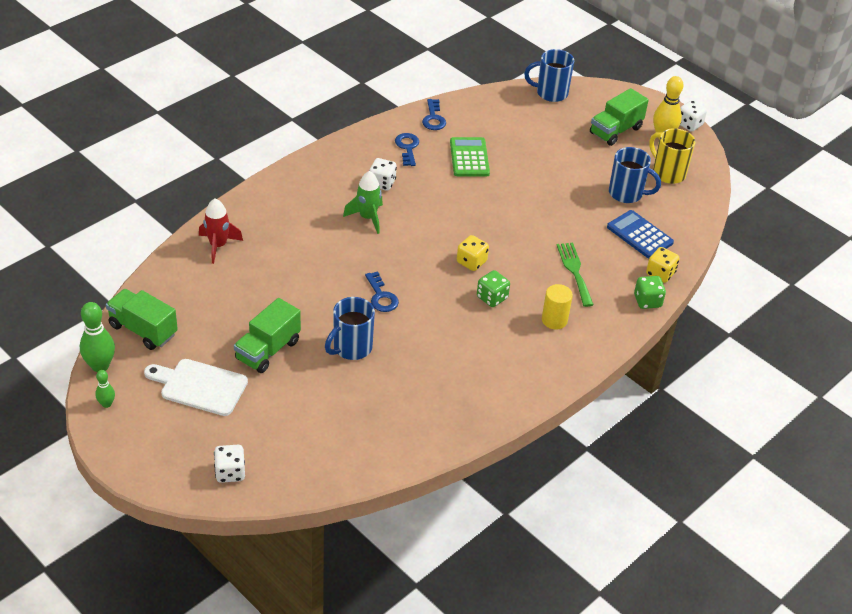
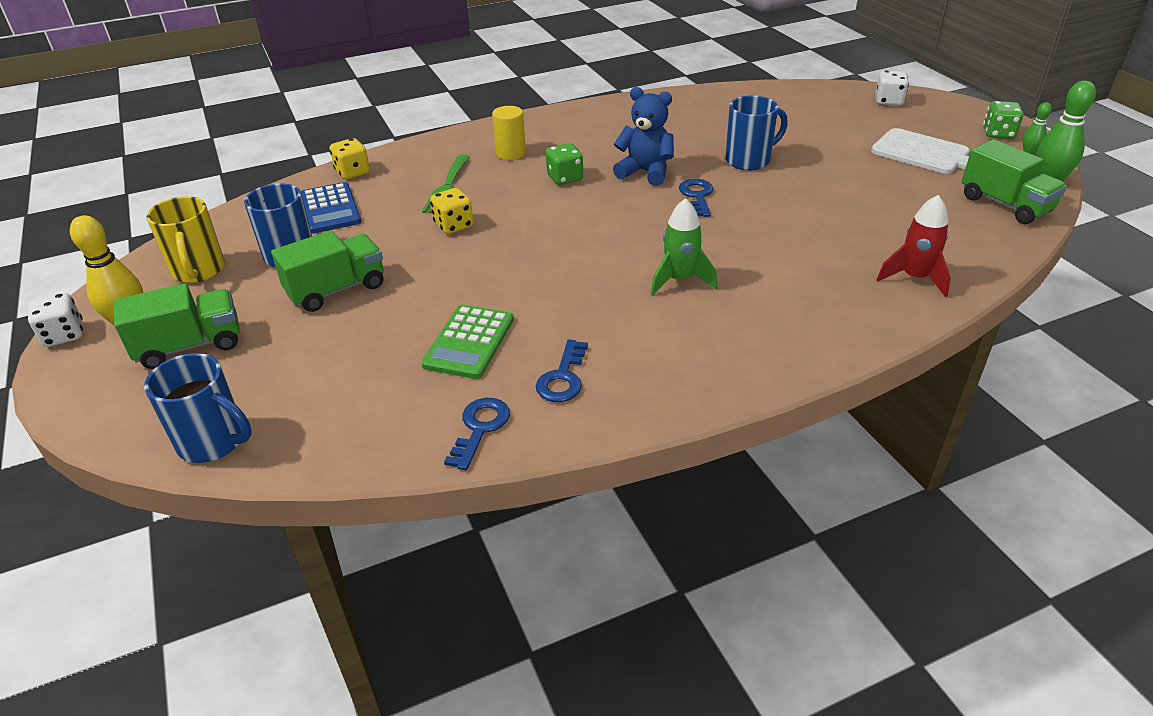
camera: 155 degrees left, 5 degrees down
(268, 350) = (846, 170): green truck -> green truck (336, 290)
(382, 183) = (636, 325): white dice -> none
(431, 316) = (645, 172): none -> blue teddy bear
(471, 262) = (565, 212): yellow dice -> yellow dice (454, 225)
(647, 301) = (395, 154): green dice -> green dice (998, 134)

